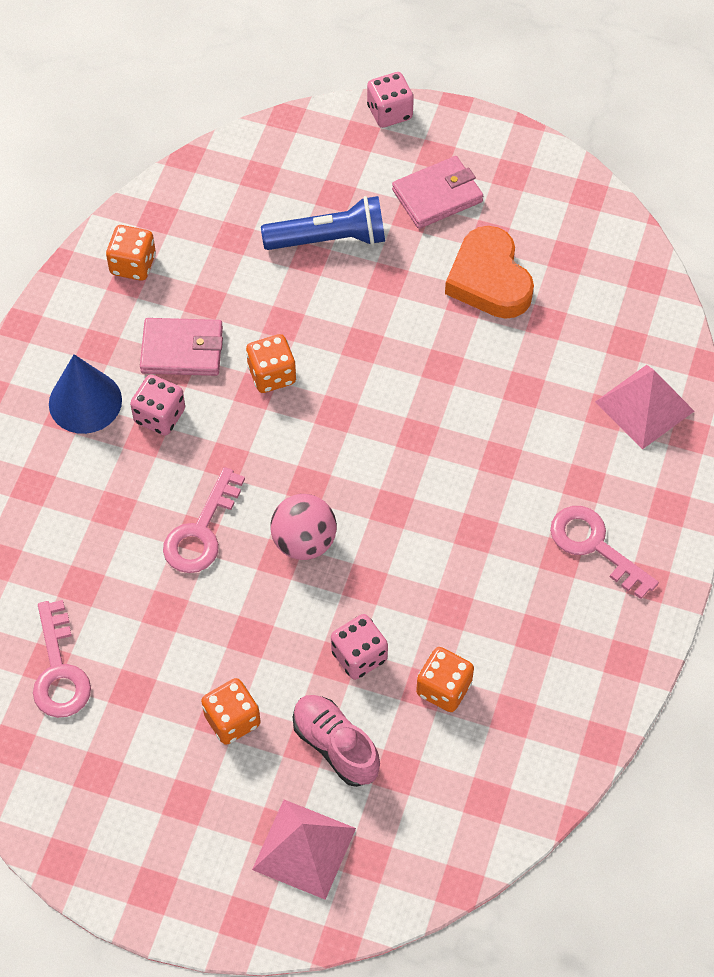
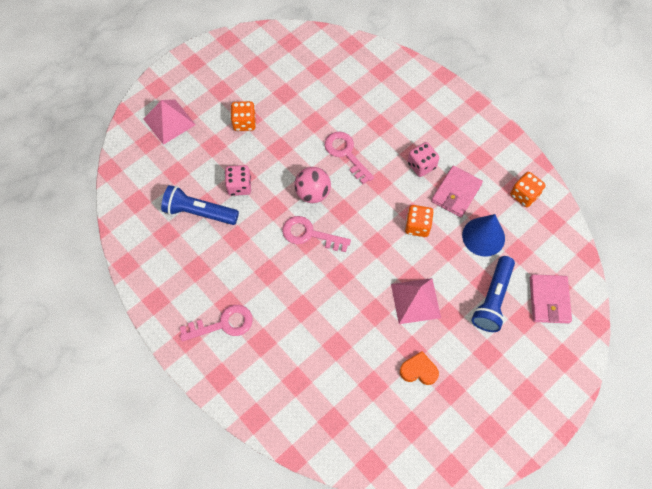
camera: 120 degrees right, 5 degrees up
(59, 670) = (312, 71): pink key -> pink key (310, 234)
(85, 402) = (448, 138): blue cone -> blue cone (483, 236)
(335, 746) = (204, 155): pink shoe -> none
(389, 112) = (574, 384): pink dice -> none
(437, 195) = (495, 376): pink wallet -> pink wallet (549, 300)
(444, 688) = (199, 212): orange dice -> blue flashlight
(489, 280) = (419, 370): orange heart -> orange heart, size x0.58
(644, 406) = (287, 404): pink pyramid -> pink pyramid (415, 300)

